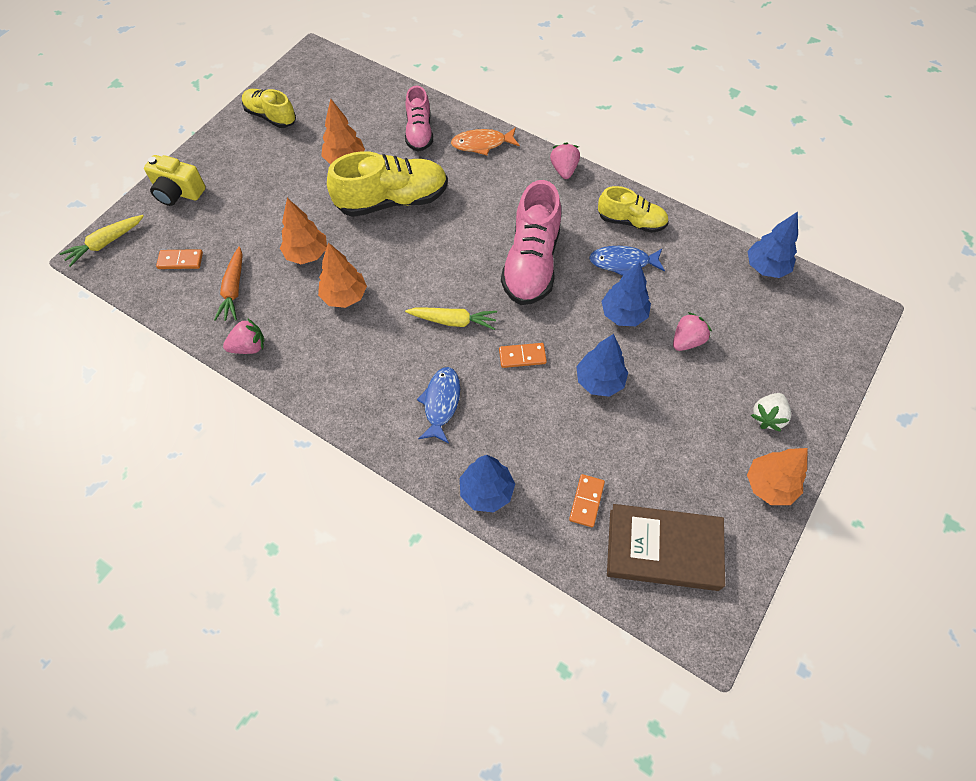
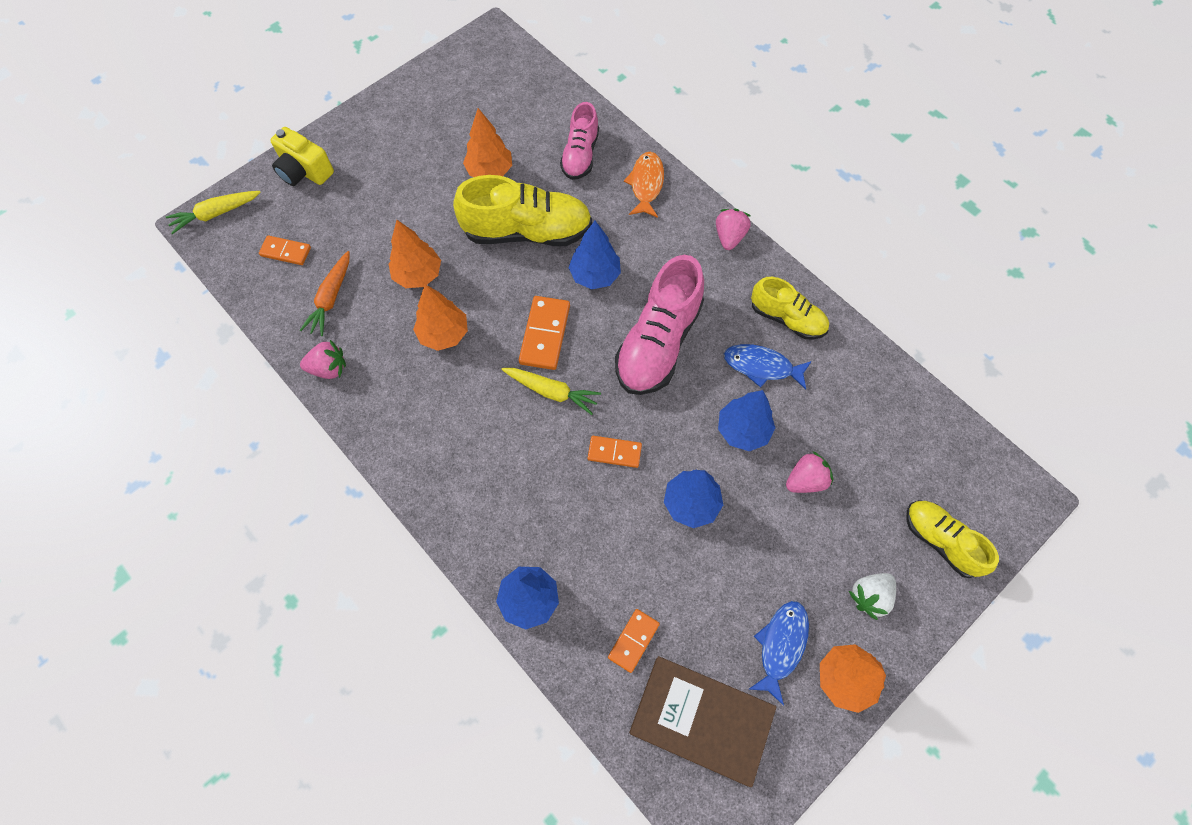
camera: 15 degrees right, 5 degrees up
(271, 116) = (425, 101): yellow shoe -> yellow shoe (940, 541)
(433, 277) = (545, 334): none -> orange domino
(441, 403) = (510, 484): blue fish -> blue fish (781, 645)
(482, 144) = (646, 184): orange fish -> orange fish turned 90 degrees clockwise
(766, 267) = (927, 412): blue tree -> blue tree (595, 275)

